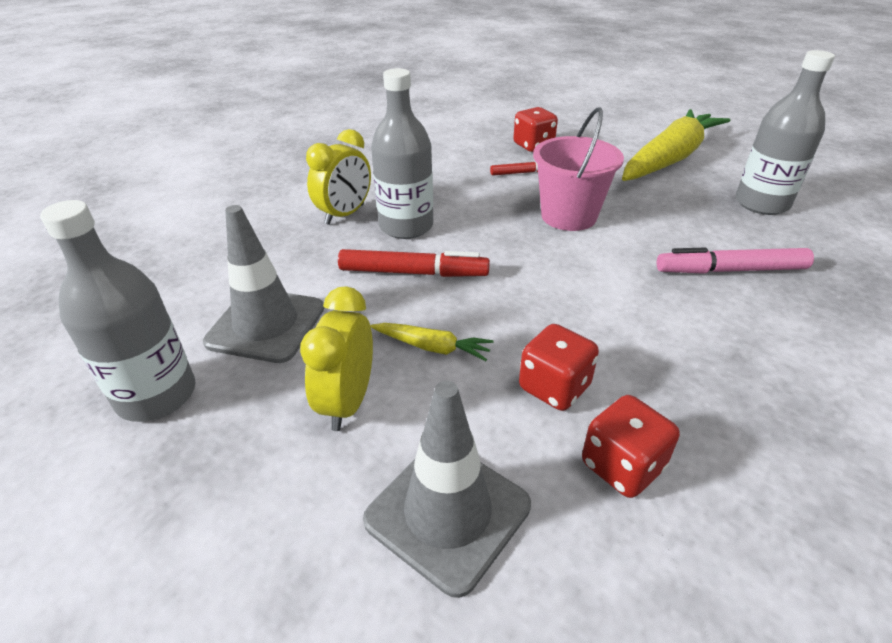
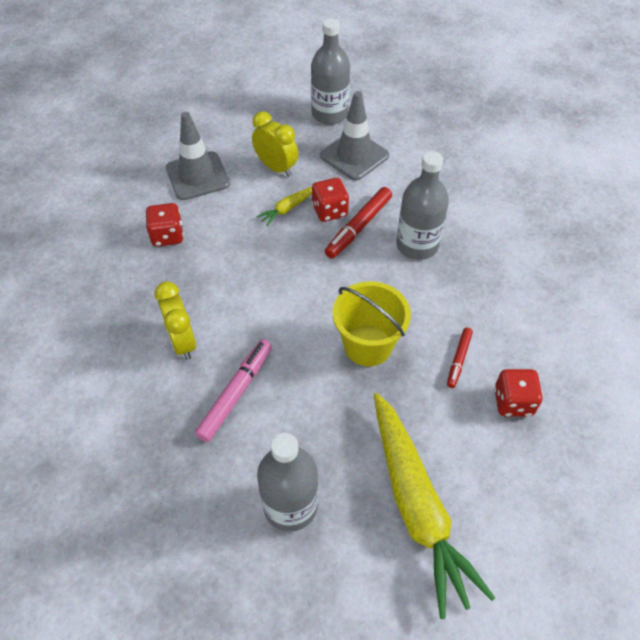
camera: 120 degrees right, 15 degrees up
(345, 214) = (455, 220): yellow clock -> yellow clock (182, 342)
(554, 387) = (224, 239): red dice -> red dice (329, 211)
(568, 216) = (368, 345): pink bucket -> yellow bucket

